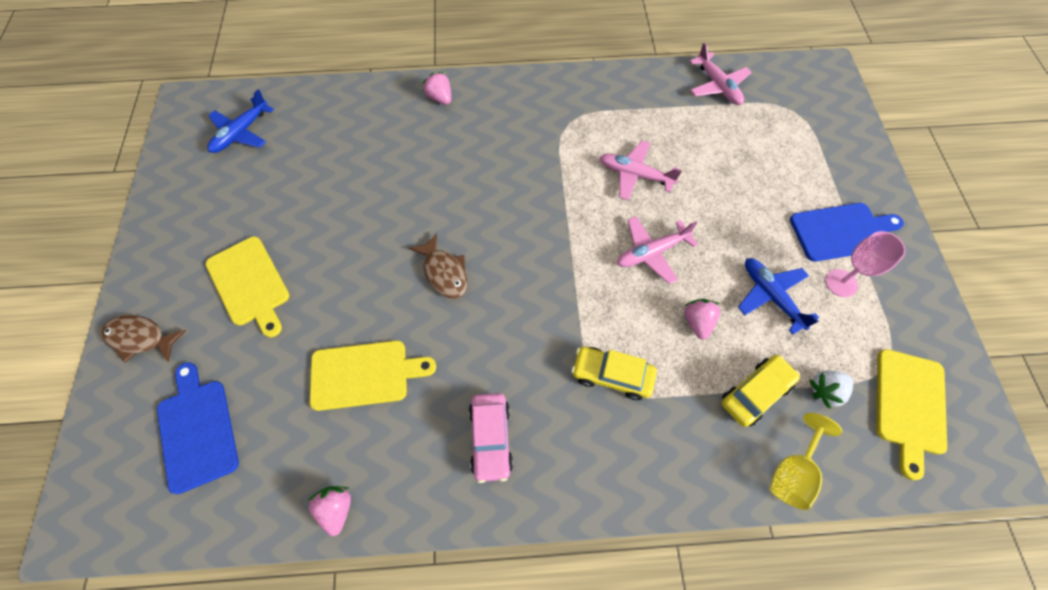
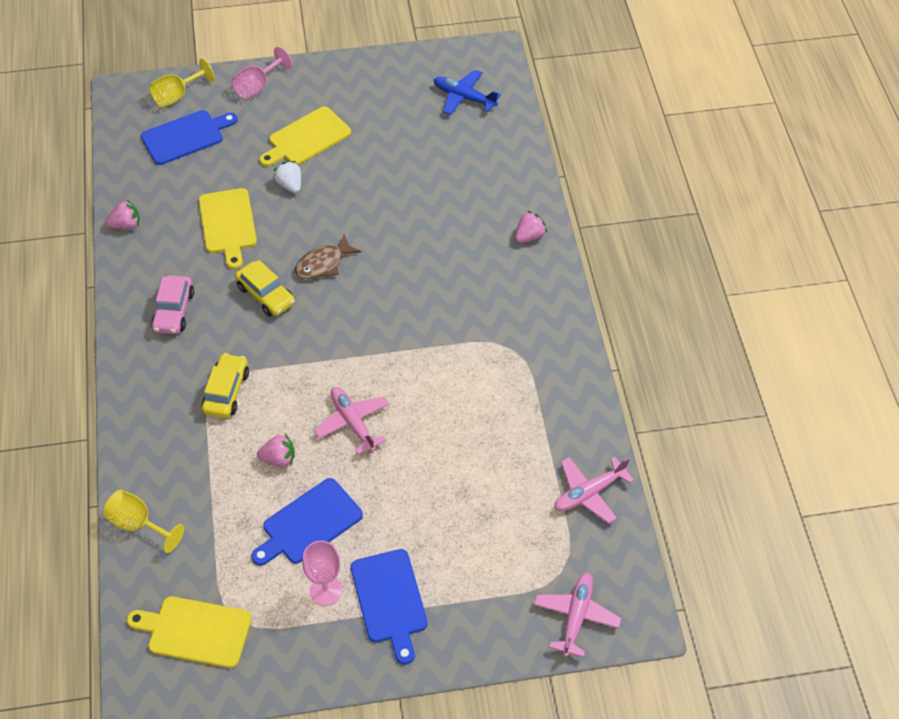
camera: 85 degrees right, 10 degrees down
(115, 443) = (177, 96): none -> yellow goblet
(141, 338) = (257, 87): brown fish -> pink goblet
(491, 438) = (174, 311): pink car -> pink car turned 75 degrees counterclockwise
(634, 174) = (447, 408): pink plane -> pink plane (576, 616)
(755, 393) = (209, 502): yellow car -> yellow car (266, 295)
(770, 296) = (308, 523): blue plane -> blue cutting board
(825, 390) = (210, 560): white strawberry -> white strawberry (290, 185)

